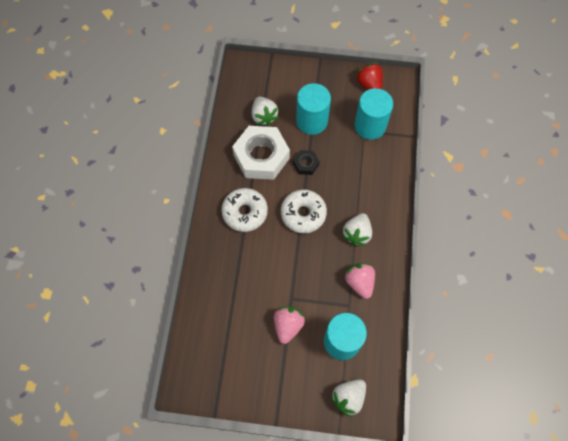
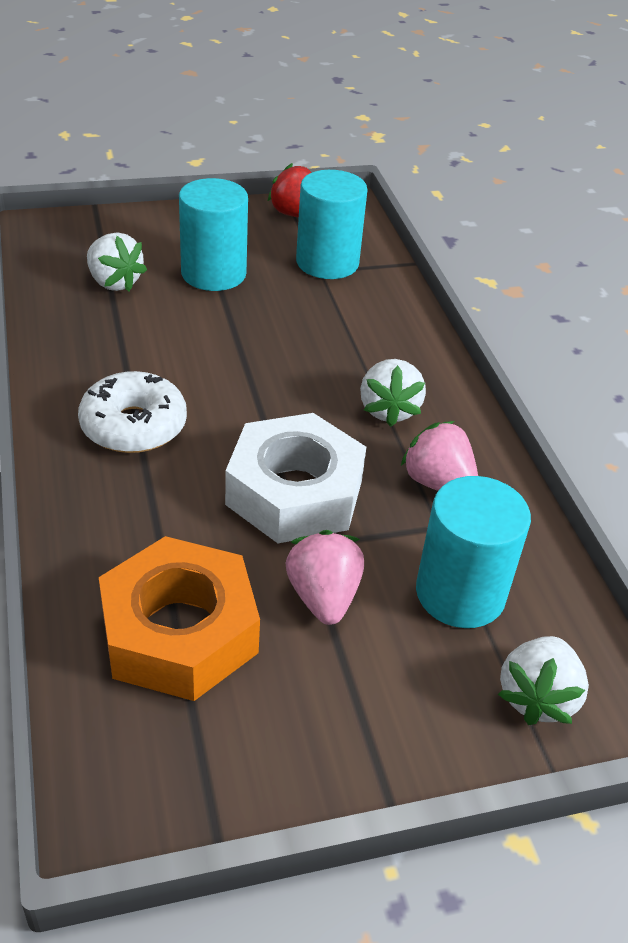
camera: 25 degrees left, 25 degrees down
(229, 324) = (180, 632): none -> orange nut
(261, 156) = (133, 337): white nut -> white nut (294, 492)
(303, 214) = (262, 403): white donut -> none
(306, 164) = (231, 331): black nut -> none

